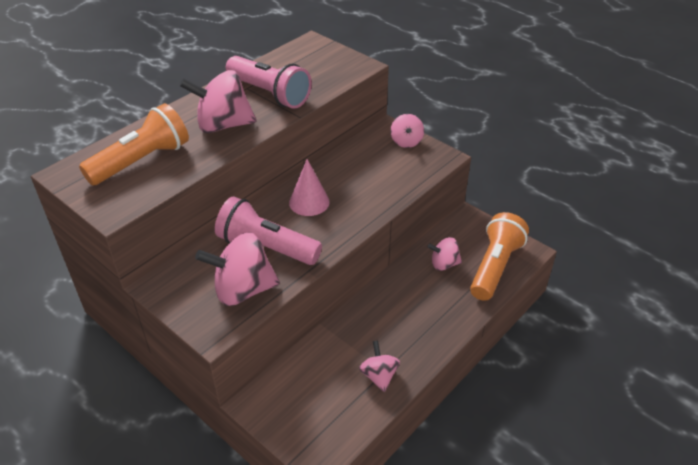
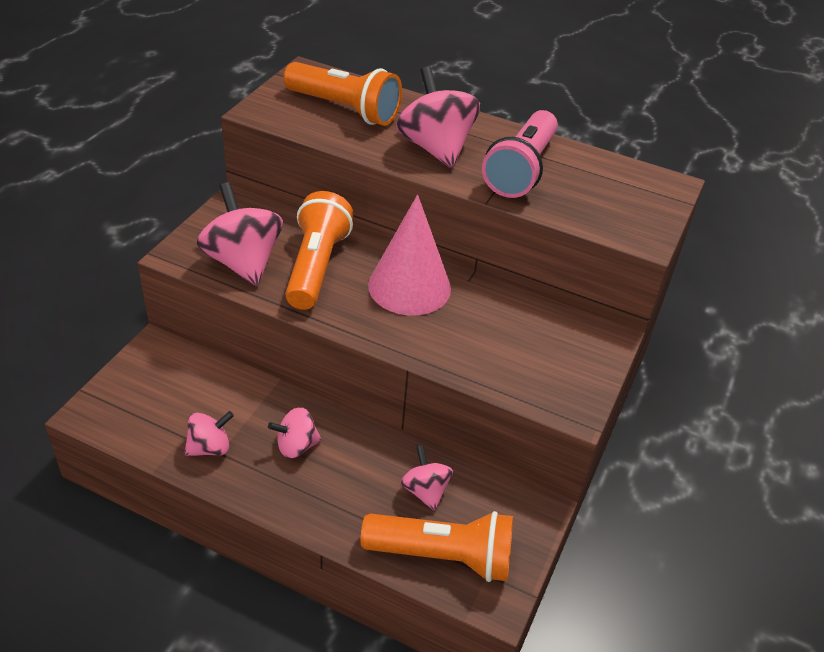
camera: 70 degrees right, 0 degrees up
(266, 247) = (316, 266): pink flashlight -> orange flashlight
(309, 202) = (409, 286): pink cone -> pink cone, size x1.54
(406, 142) = (587, 362): pink spinning top -> pink spinning top (296, 446)

